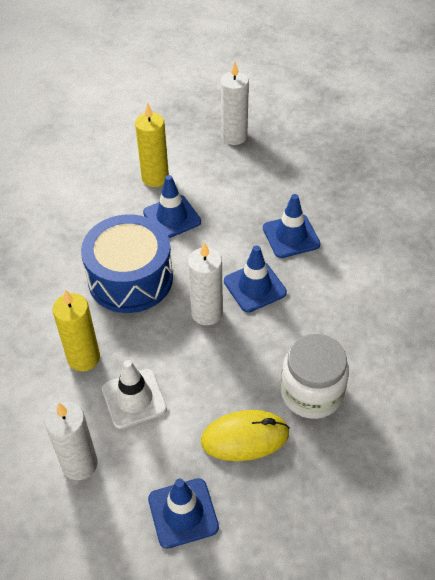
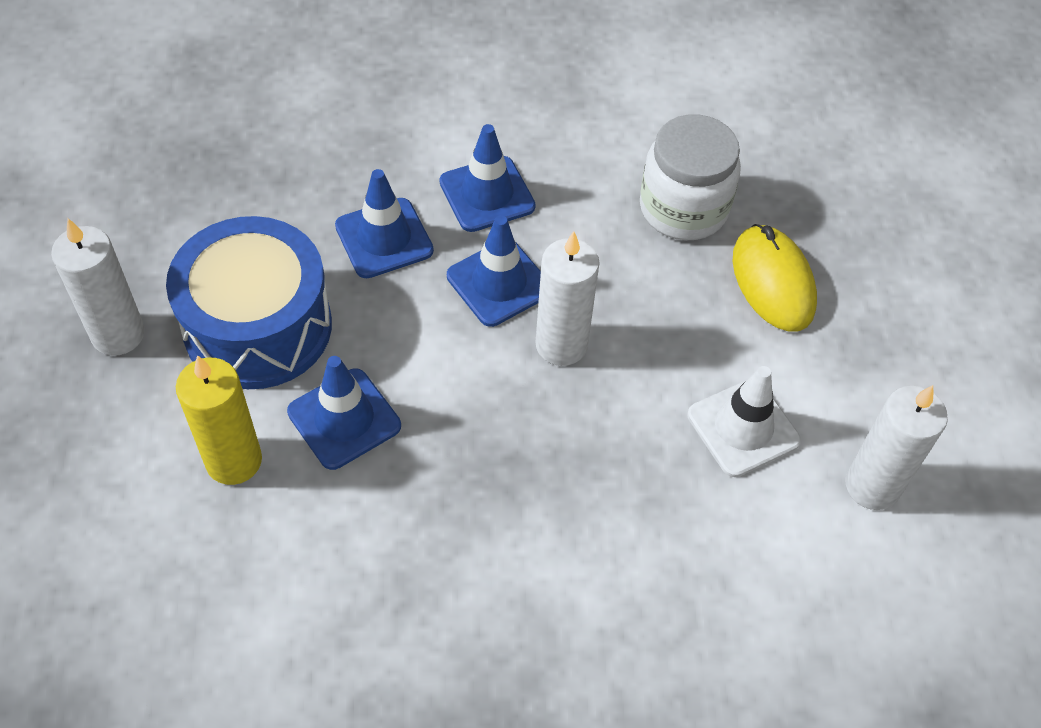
camera: 100 degrees left, 5 degrees up
(83, 358) = (682, 515): yellow candle -> none
(130, 278) = (500, 468): blue drum -> blue drum (258, 327)
(183, 513) = (904, 344): blue traffic cone -> blue traffic cone (487, 194)

